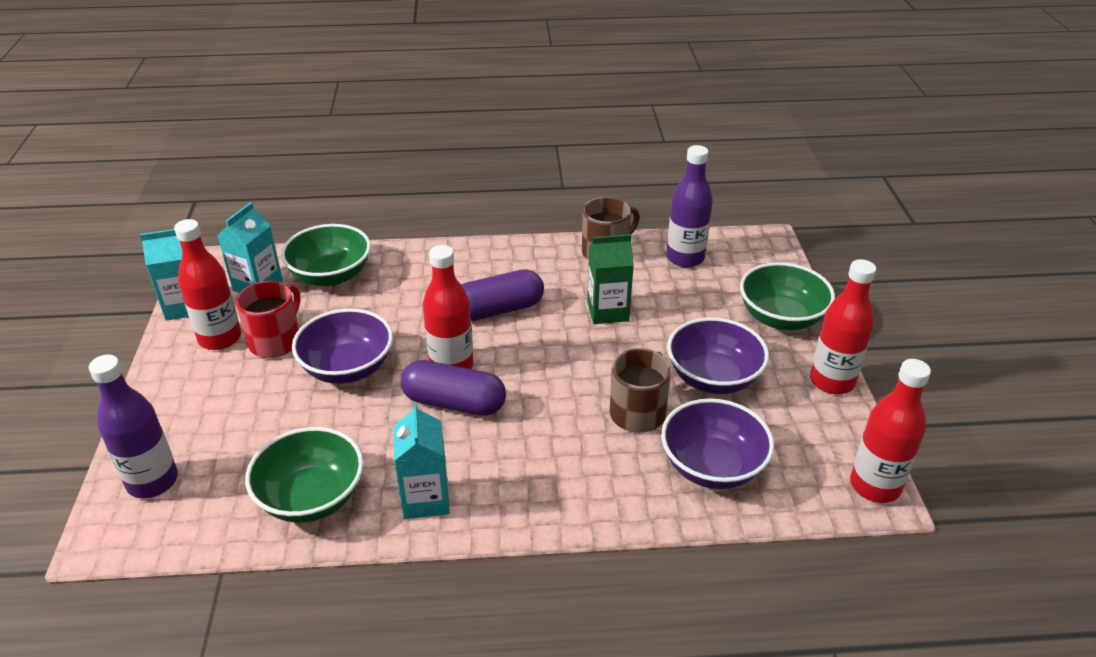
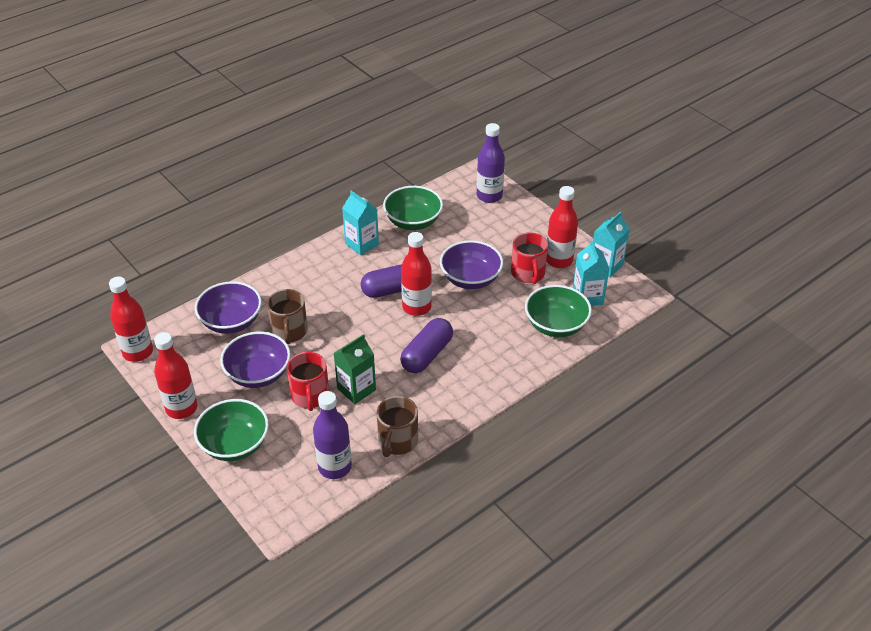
camera: 145 degrees right, 5 degrees up
(665, 327) = (310, 396): none -> red mug

